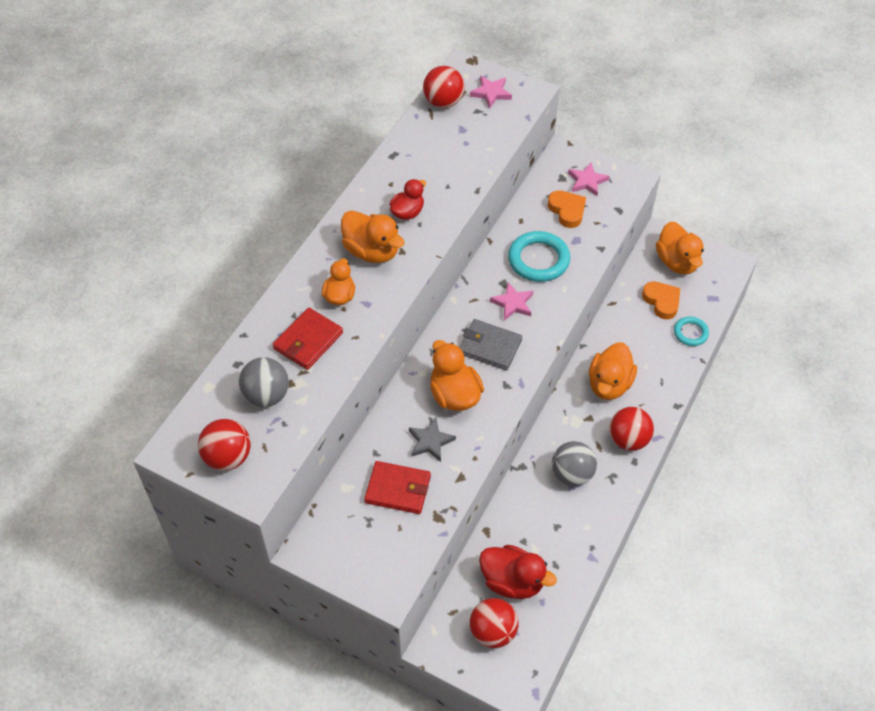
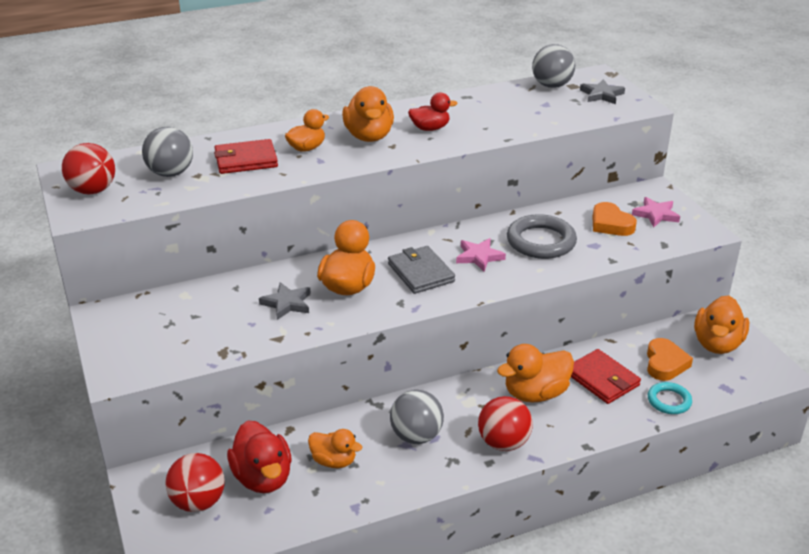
camera: 40 degrees right, 20 degrees down
(398, 489) = (219, 317): red wallet -> red wallet (602, 379)
(443, 102) = (551, 85): red ball -> grey ball
(491, 93) = (601, 95): pink star -> grey star
(538, 260) = (541, 241): turquoise ring -> grey ring
(542, 533) = (334, 461): none -> orange duck
(567, 211) = (610, 224): orange heart -> orange heart turned 135 degrees clockwise

